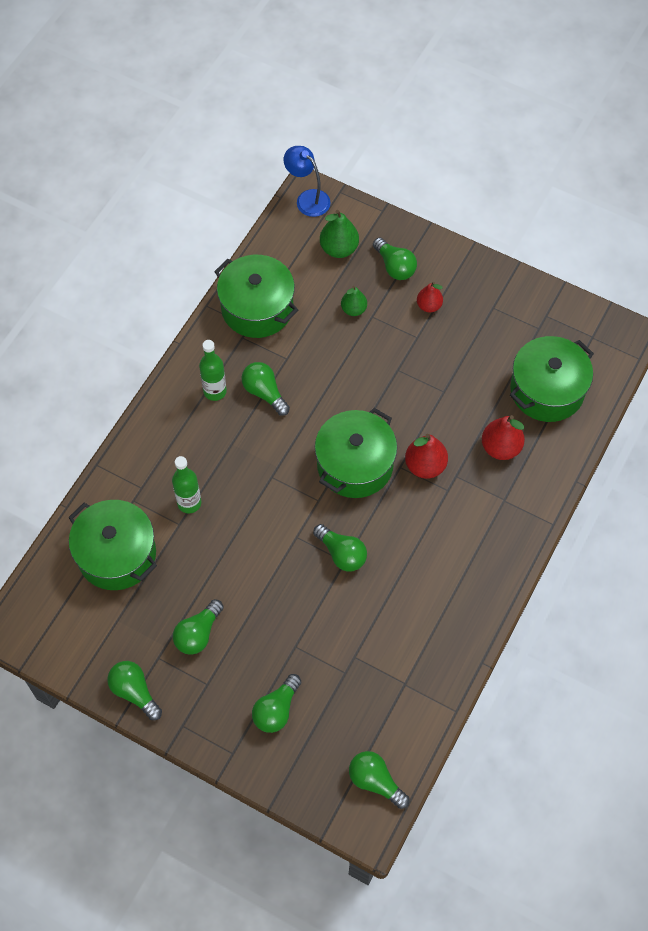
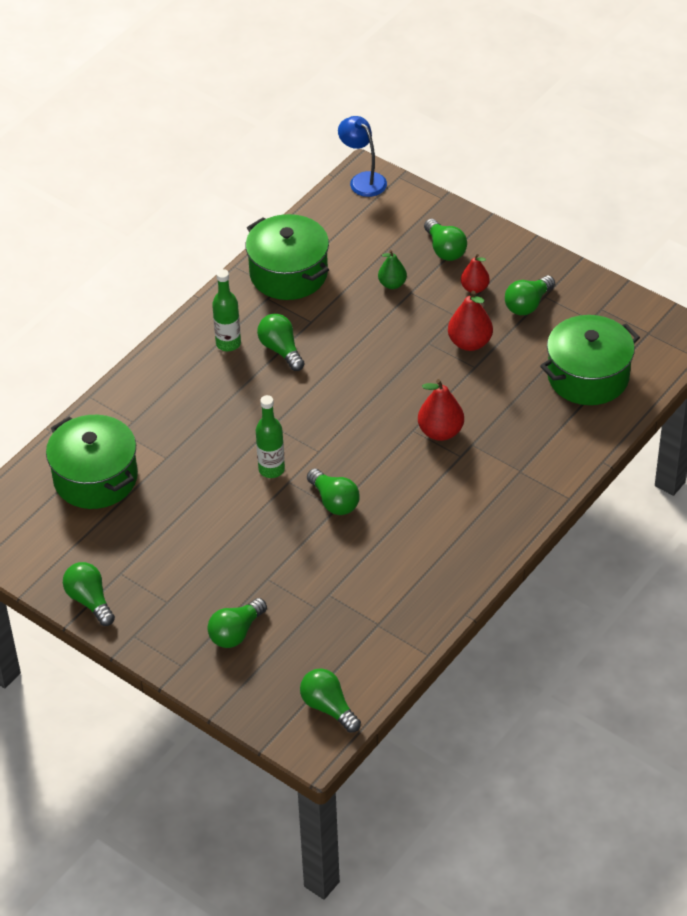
camera: 10 degrees right, 15 degrees down
(189, 503) = (181, 440): green bottle -> green bottle (271, 469)
(198, 634) = (167, 556): green light bulb -> green light bulb (528, 304)
(339, 249) = (387, 228): green pear -> none
(355, 465) = (365, 423): green pot -> none
(500, 447) = (526, 423): red pear -> red pear (469, 343)

